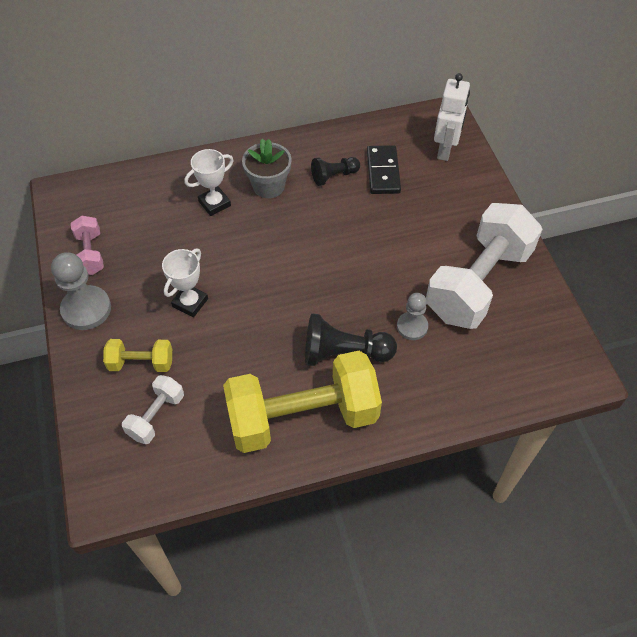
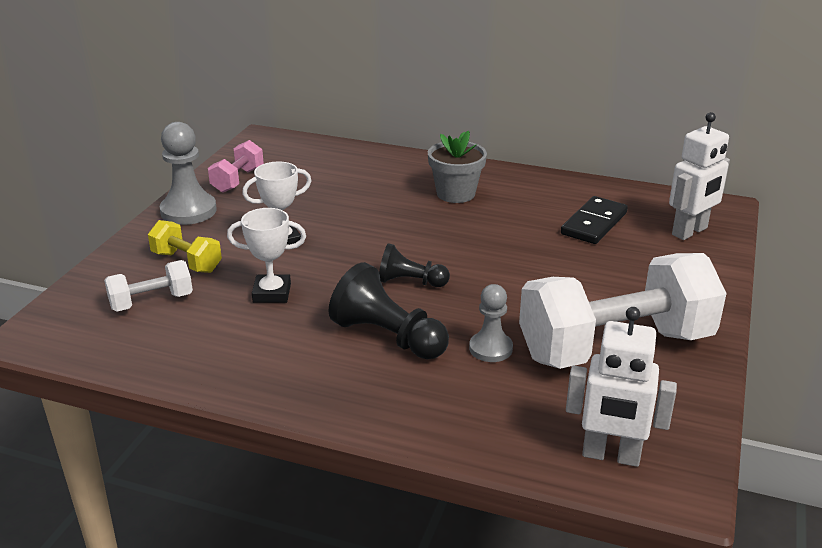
camera: 35 degrees right, 25 degrees down
(214, 203) = (388, 187): white trophy -> white trophy (272, 293)
(303, 417) = (284, 365): yellow dumbbell -> none
(334, 176) = (534, 209): black pawn -> black pawn (410, 282)
(537, 372) = (611, 456): none -> white robot

